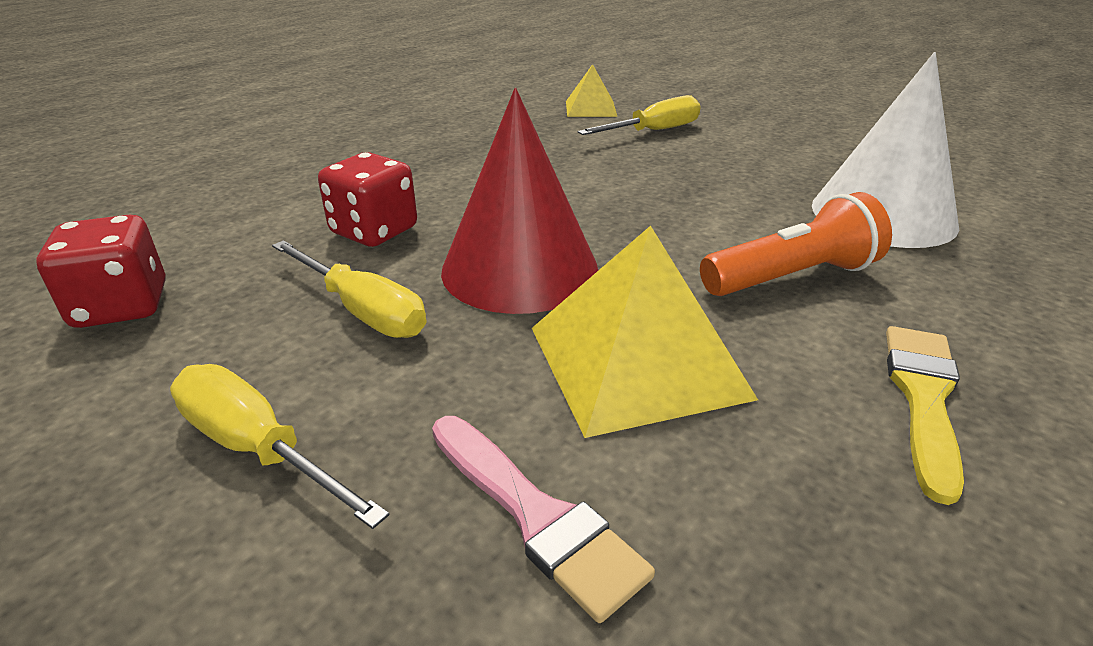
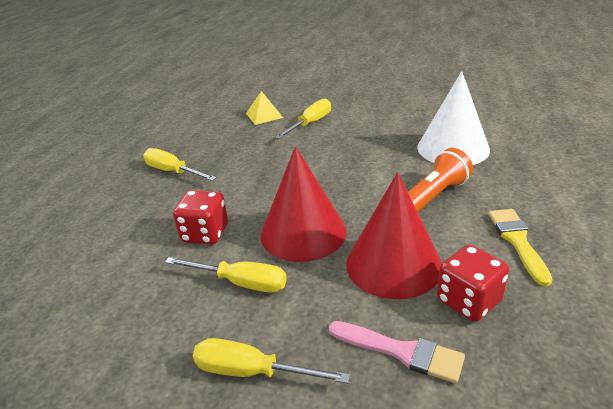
camera: 20 degrees left, 0 degrees up
(121, 306) = (98, 327): red dice -> red dice (468, 301)
(402, 146) = (173, 172): none -> yellow screwdriver
(637, 361) = (393, 264): yellow pyramid -> red cone

